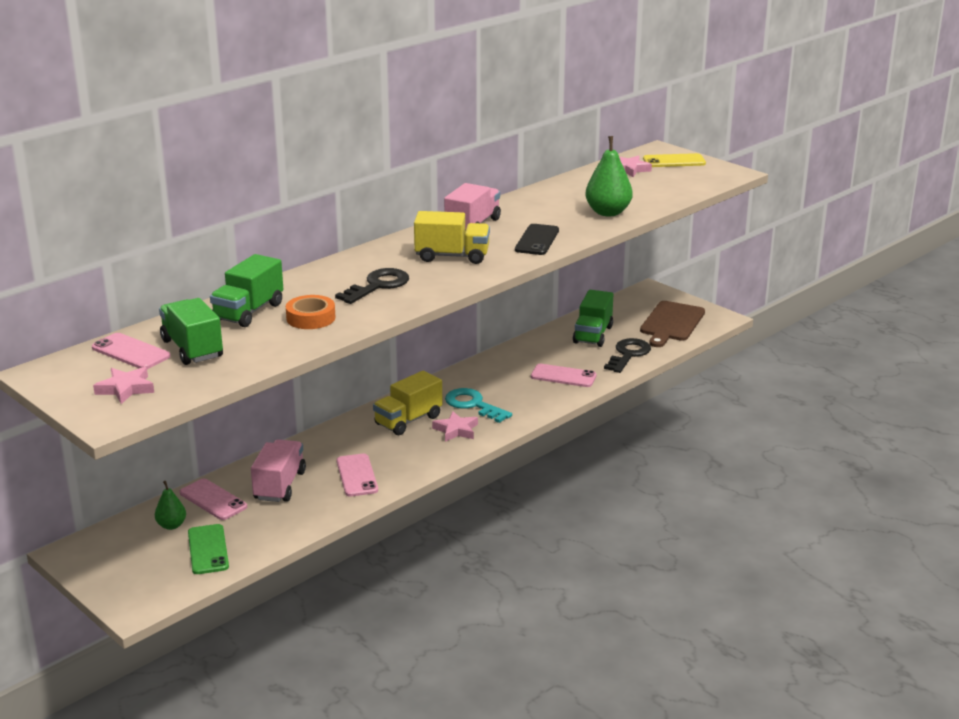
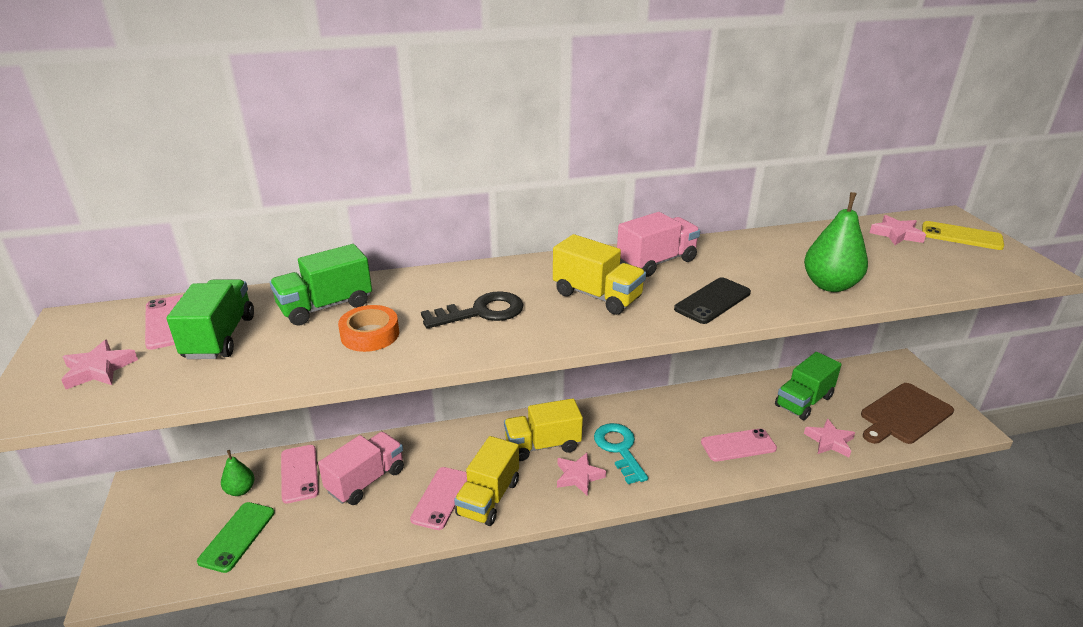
camera: 30 degrees right, 5 degrees up
(396, 464) = (488, 498): none -> yellow truck
(563, 376) = (738, 445): pink phone -> pink phone turned 60 degrees counterclockwise
(628, 354) = (829, 441): black key -> pink star

